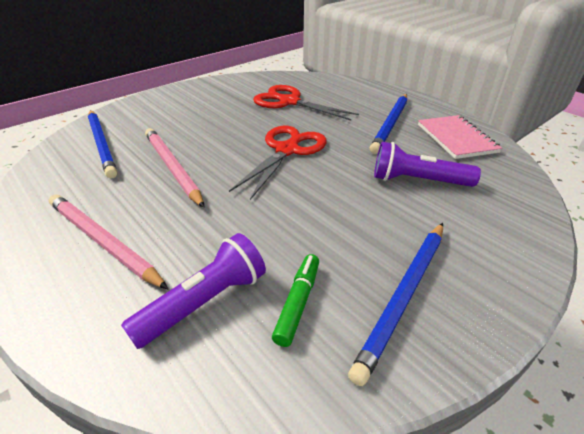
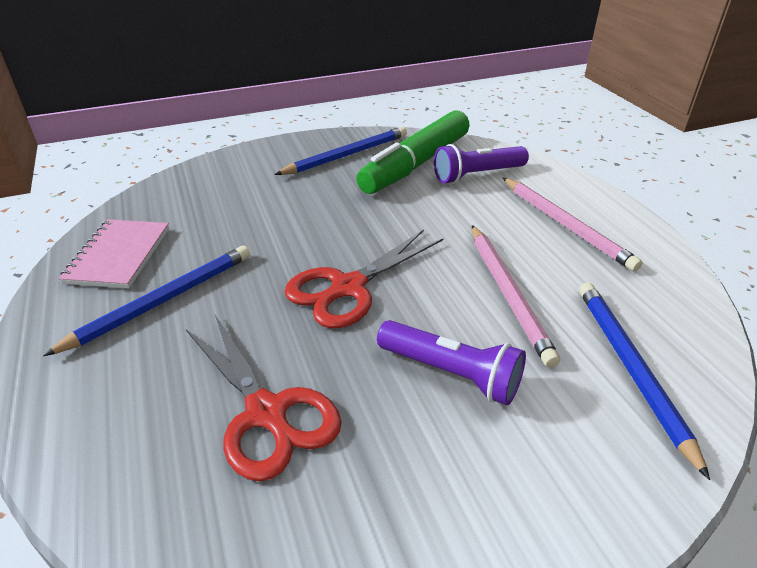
camera: 160 degrees left, 0 degrees up
(298, 303) = (415, 164): green marker -> green marker, size x2.25
(418, 181) = (241, 217): purple flashlight -> purple flashlight (451, 373)

